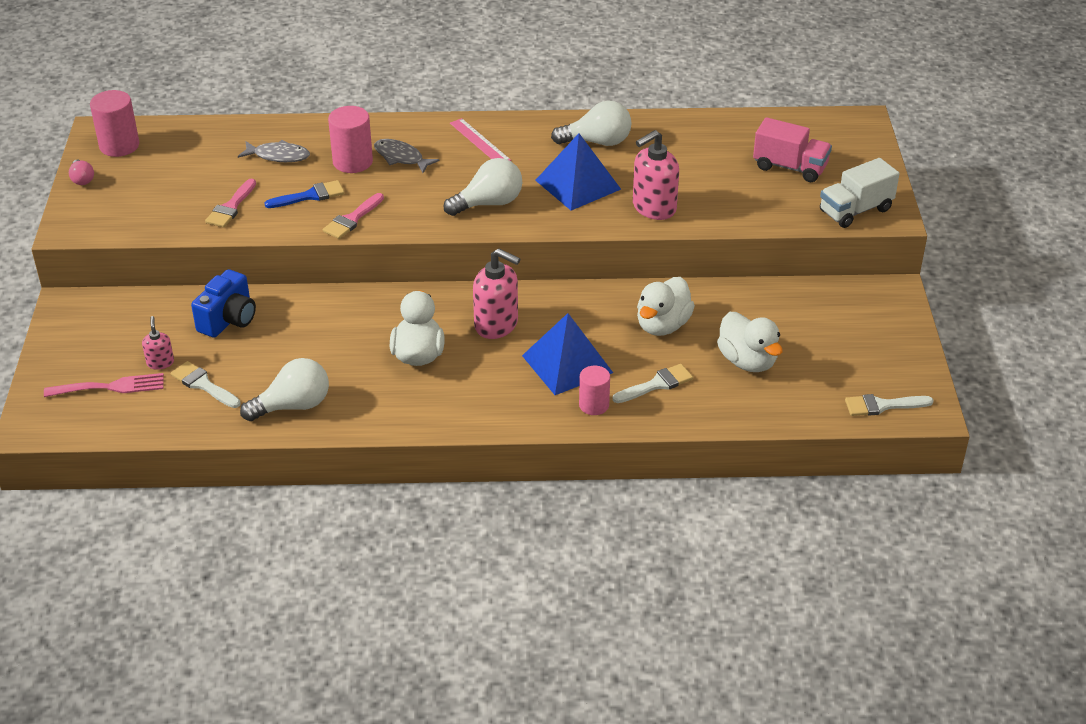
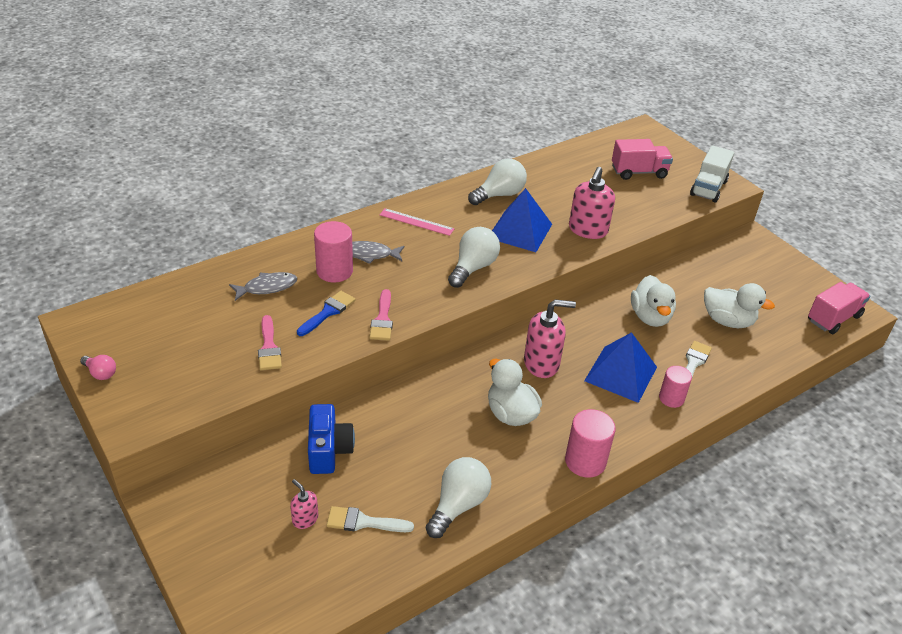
camera: 35 degrees left, 0 degrees up
(111, 387) = (280, 565): pink fork -> none
(119, 146) = (109, 328): pink cylinder -> pink cylinder (585, 461)
(882, 405) = (833, 318): white brush -> pink truck

